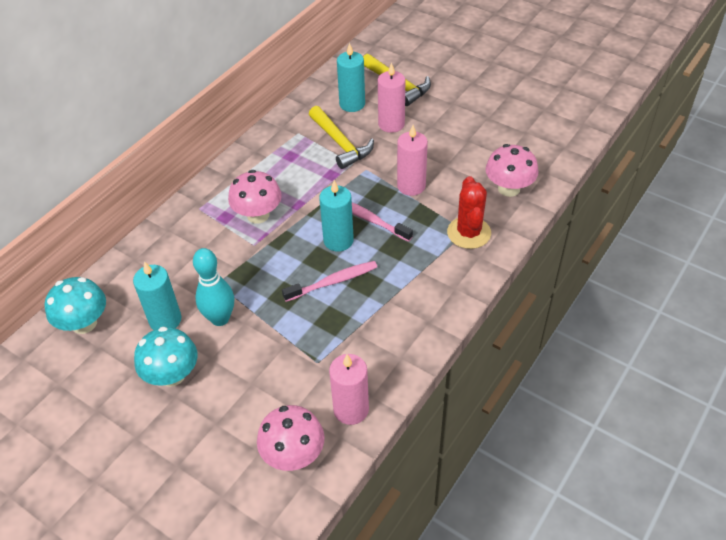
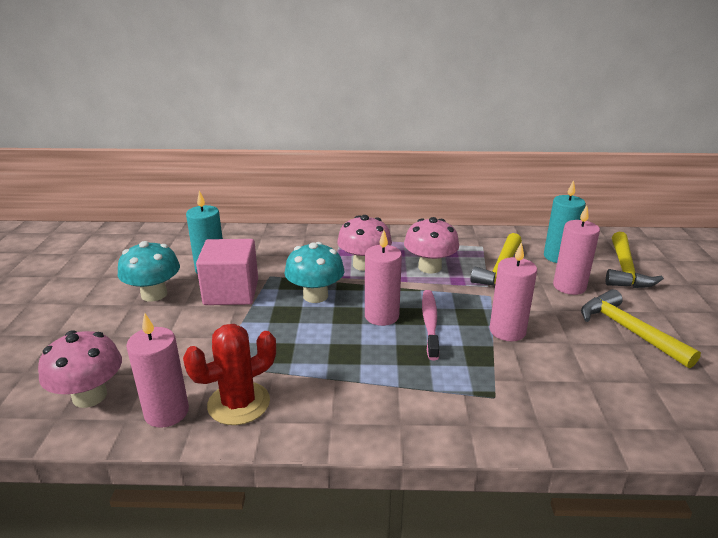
camera: 55 degrees right, 20 degrees down
(84, 323) = (183, 241): turquoise mushroom -> turquoise mushroom (315, 296)
(220, 318) = (231, 292): turquoise bowling pin -> pink cube
(332, 282) = (326, 333): pink toothbrush -> none
(338, 240) = (381, 316): turquoise candle -> pink candle
(457, 131) = (628, 330): none -> yellow hammer
(469, 233) = (495, 400): red cactus -> red cactus (239, 403)
(509, 188) = (606, 406): pink mushroom -> pink mushroom (429, 267)

